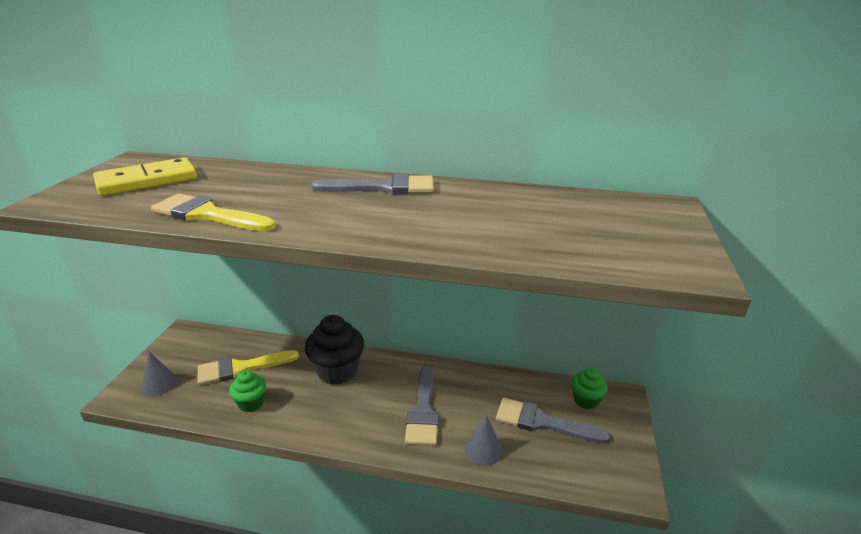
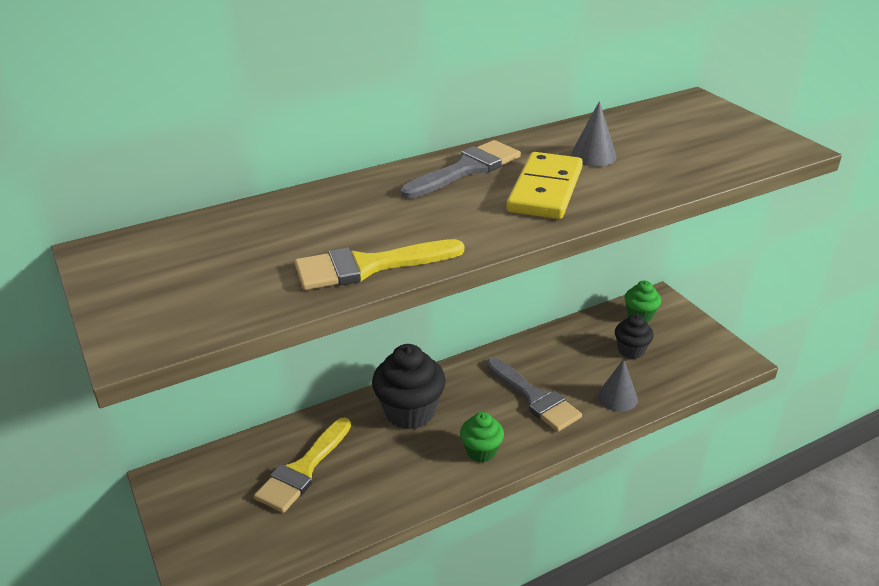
camera: 40 degrees left, 5 degrees up
(147, 181) = (197, 265): yellow domino -> yellow domino (545, 190)
(159, 384) = (232, 542): grey cone -> grey cone (593, 156)
(251, 403) = (369, 491): green cupcake -> green cupcake (481, 451)
(542, 422) = (631, 350): grey brush -> black cupcake

